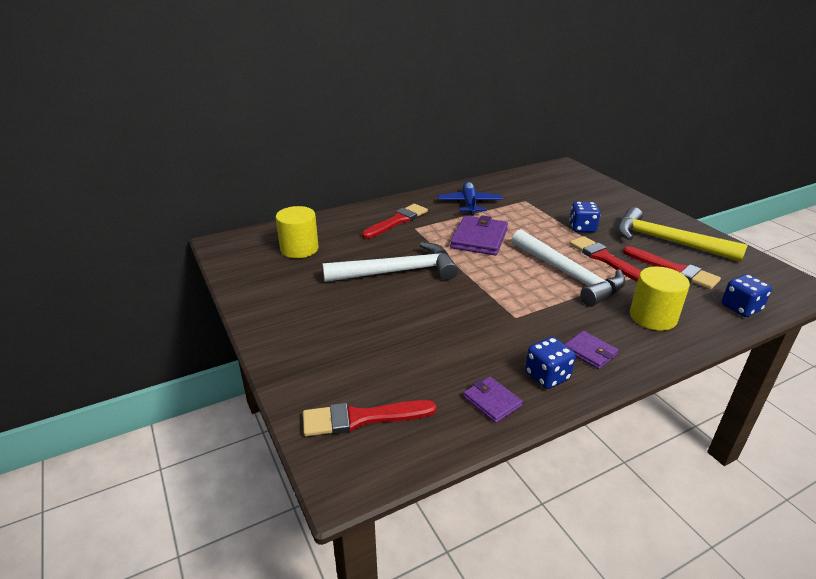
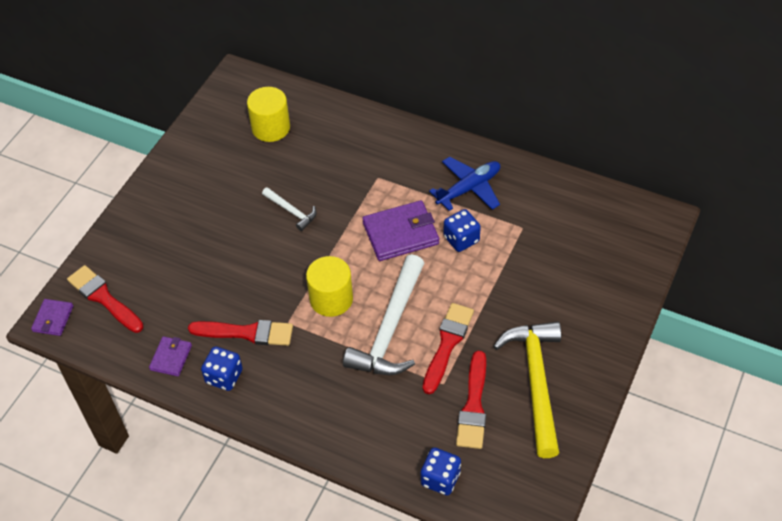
camera: 55 degrees right, 20 degrees up
(397, 221) = (379, 157): red brush -> red brush (247, 333)
(398, 272) = (291, 211): white hammer -> white hammer, size x0.48
(582, 228) = (500, 301): blue dice -> blue dice (461, 239)
(590, 352) = (277, 391): purple wallet -> purple wallet (53, 319)
(653, 317) = (367, 416): yellow cylinder -> yellow cylinder (331, 299)

